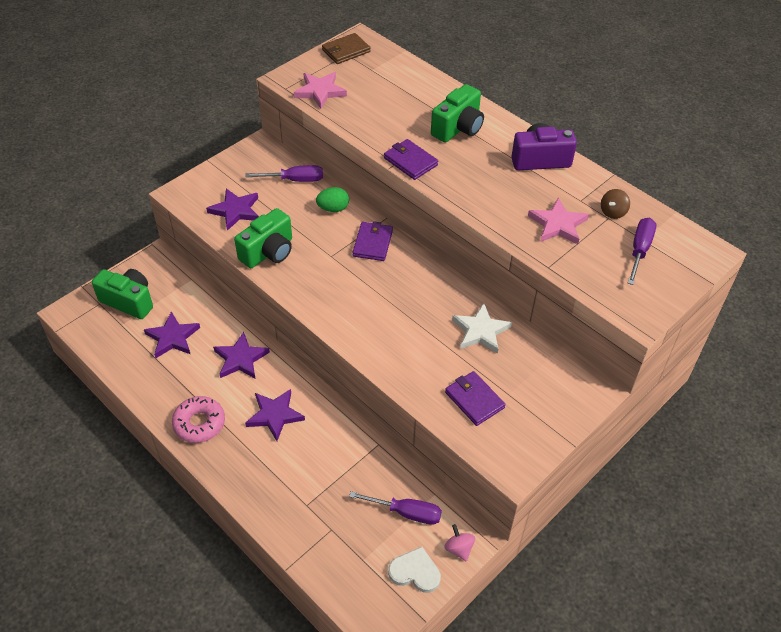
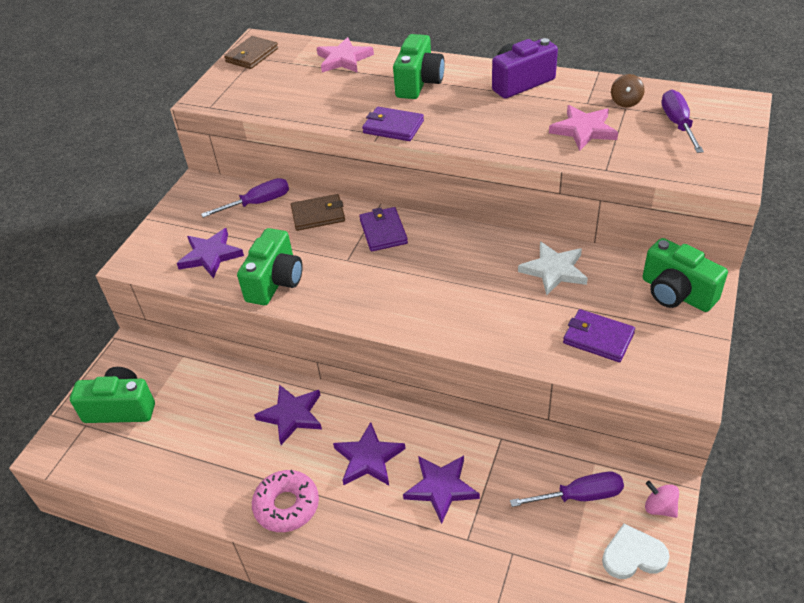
camera: 20 degrees left, 5 degrees down
(172, 337) = (197, 425): purple star -> purple star (441, 488)
(320, 91) = (250, 98): pink star -> pink star (344, 59)
(333, 208) = (318, 215): green egg -> brown wallet
(562, 391) = (676, 293): none -> green camera

